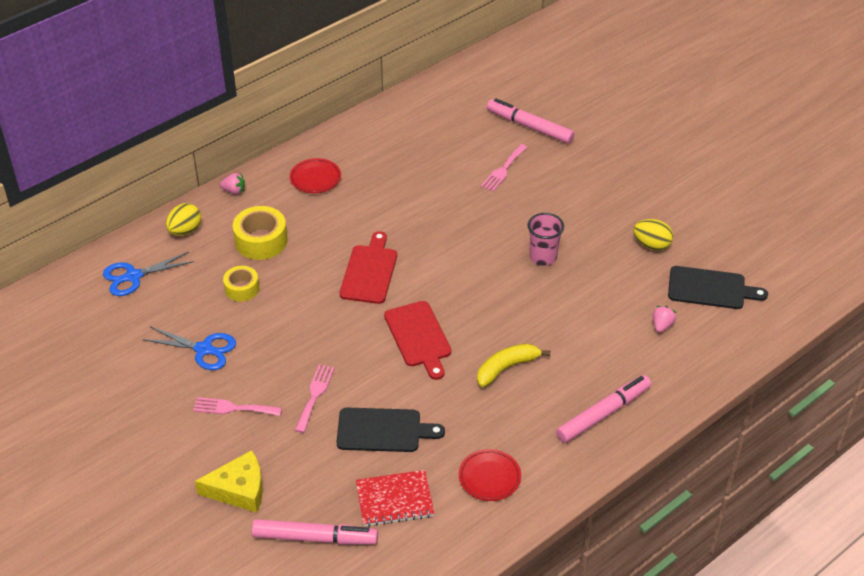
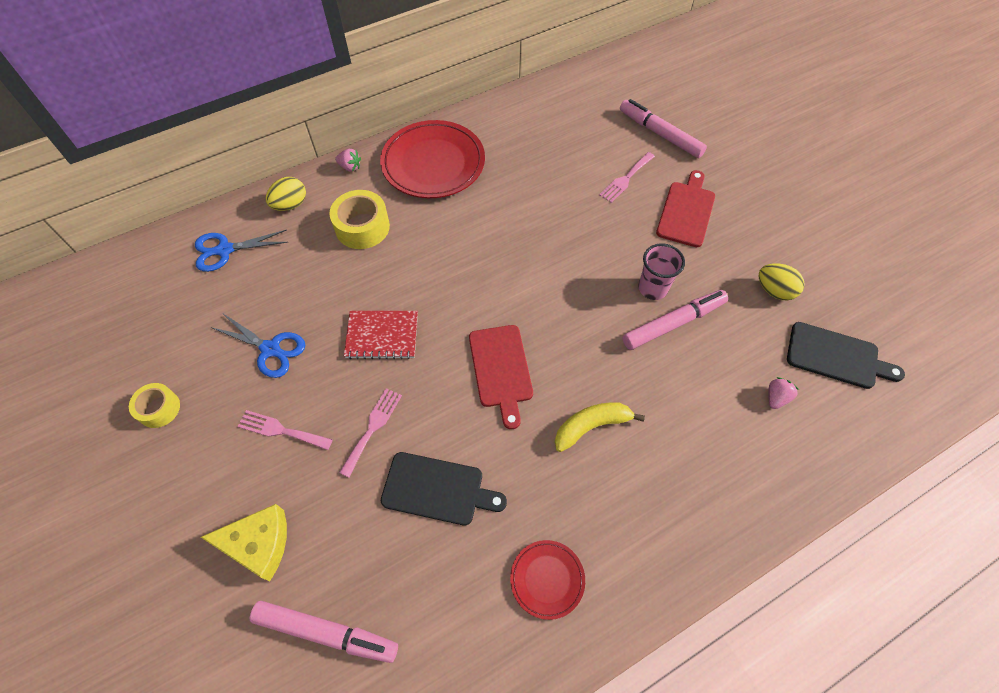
camera: 10 degrees right, 15 degrees up
(242, 288) = (329, 280): yellow tape -> yellow tape (159, 409)
(315, 178) = (433, 163): red plate -> red plate, size x1.98
(369, 271) = (465, 279): red cutting board -> red cutting board (686, 211)
(394, 500) = (430, 592): red notebook -> red notebook (382, 336)
(603, 413) = (694, 509): pink marker -> pink marker (673, 323)

